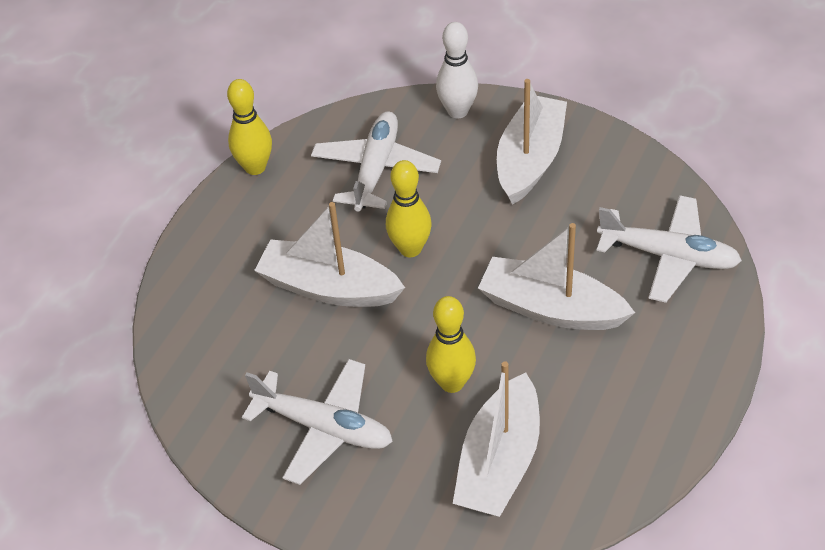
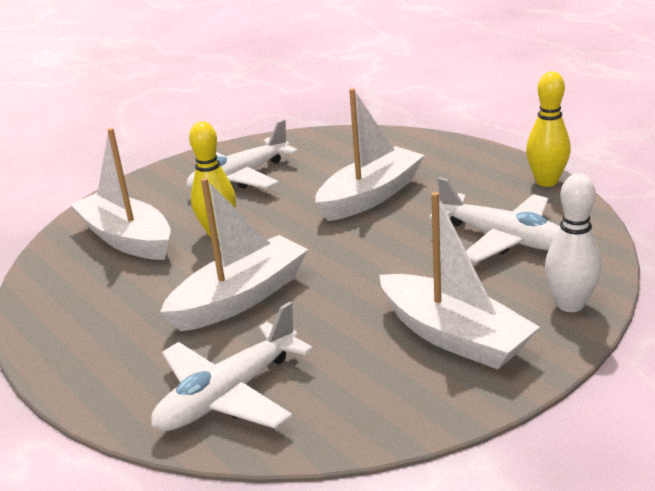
camera: 115 degrees right, 20 degrees down
(410, 249) = (381, 239): yellow bowling pin -> none

